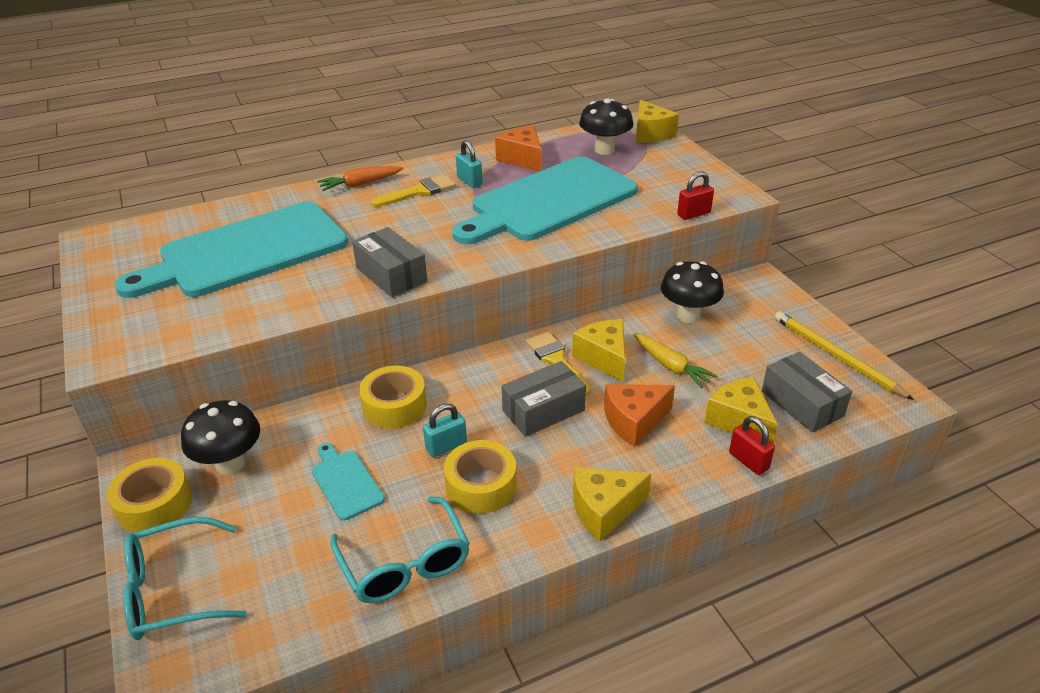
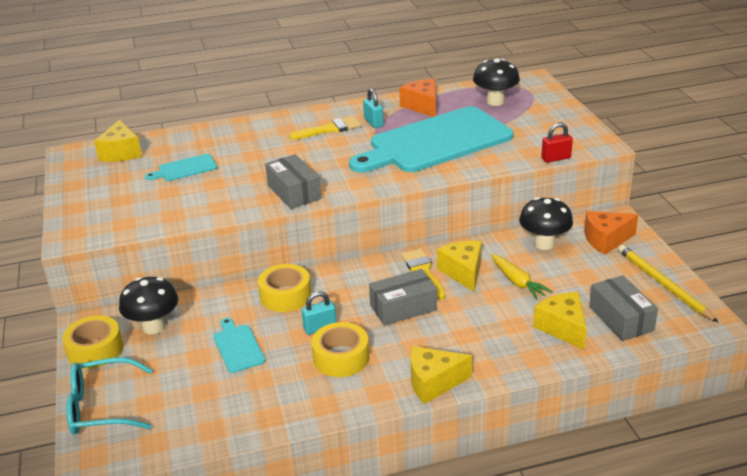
camera: 10 degrees right, 5 degrees down
(246, 252) = (185, 168): turquoise cutting board -> turquoise cutting board, size x0.40
(360, 184) = (284, 121): orange carrot -> none
(405, 564) = (272, 406): turquoise glasses -> none
(634, 421) = (475, 321): orange cheese -> orange cheese (606, 240)
(651, 134) = (540, 90): yellow cheese -> yellow cheese (121, 153)
(748, 461) = (561, 358): red padlock -> none

